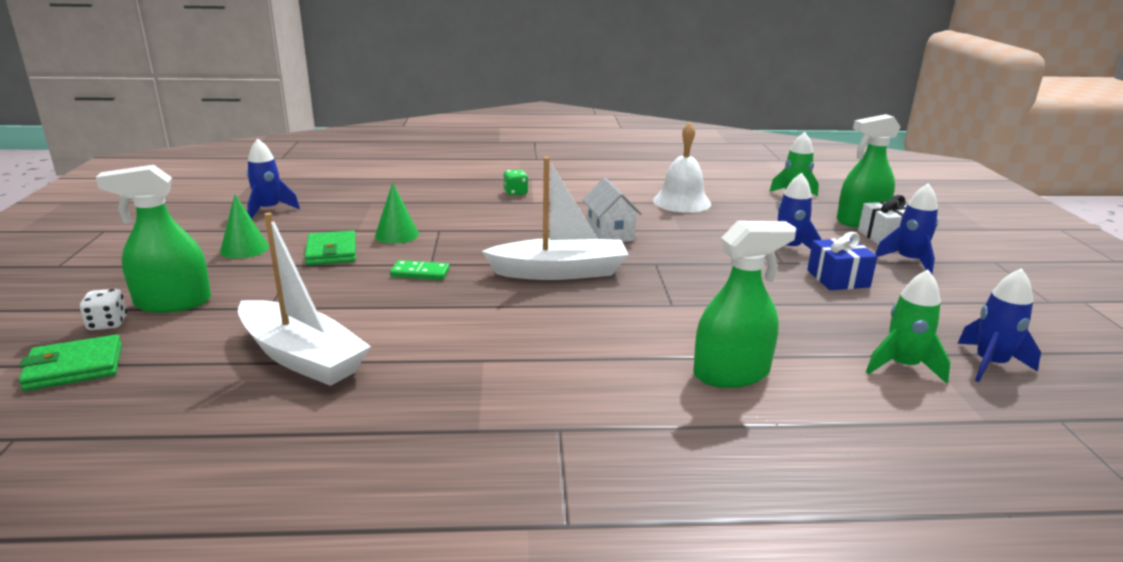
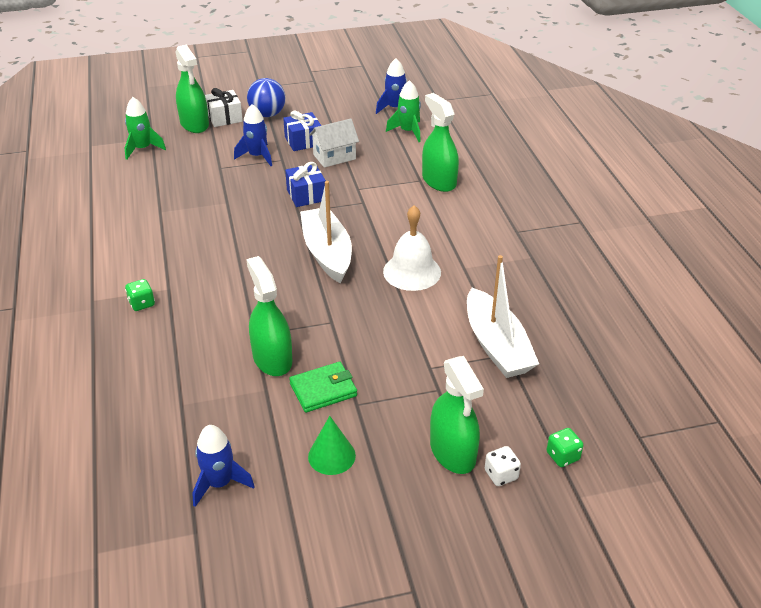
camera: 100 degrees left, 15 degrees up
(74, 367) = (562, 456): green wallet -> green dice
(301, 357) = (496, 345): white boat -> white boat turned 135 degrees clockwise
(396, 235) = (272, 359): green cone -> green spray bottle
(420, 273) = (350, 323): green domino -> none
(610, 233) = (243, 236): white house -> white house (334, 157)
(681, 202) = (159, 203): white bell -> white bell (412, 272)
(693, 270) = (306, 195): none -> blue gift
(908, 261) = (267, 114): blue rocket -> blue ball

